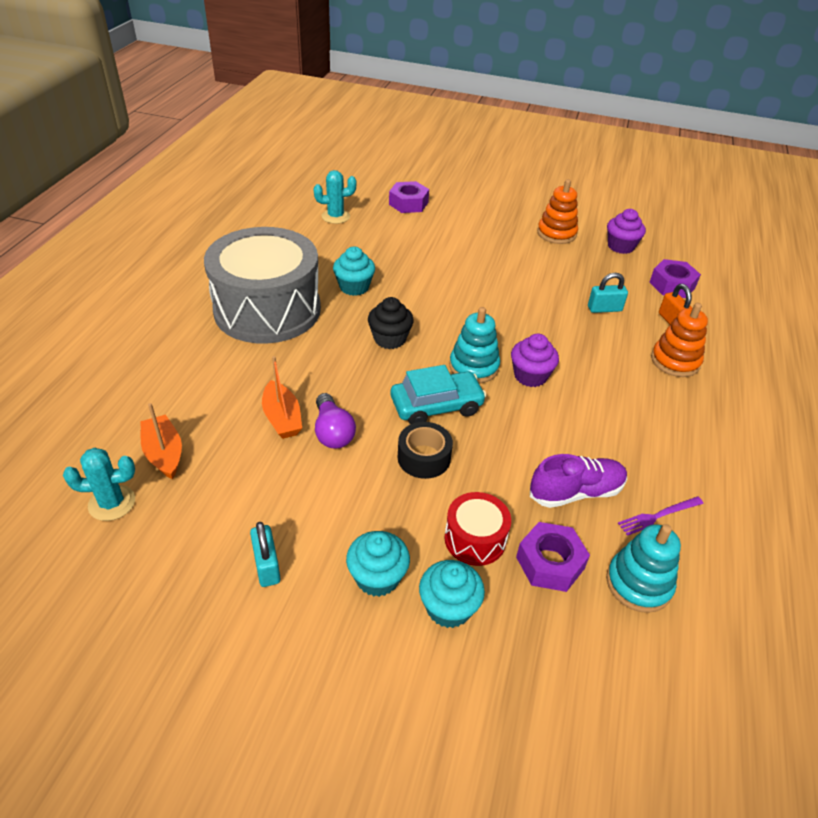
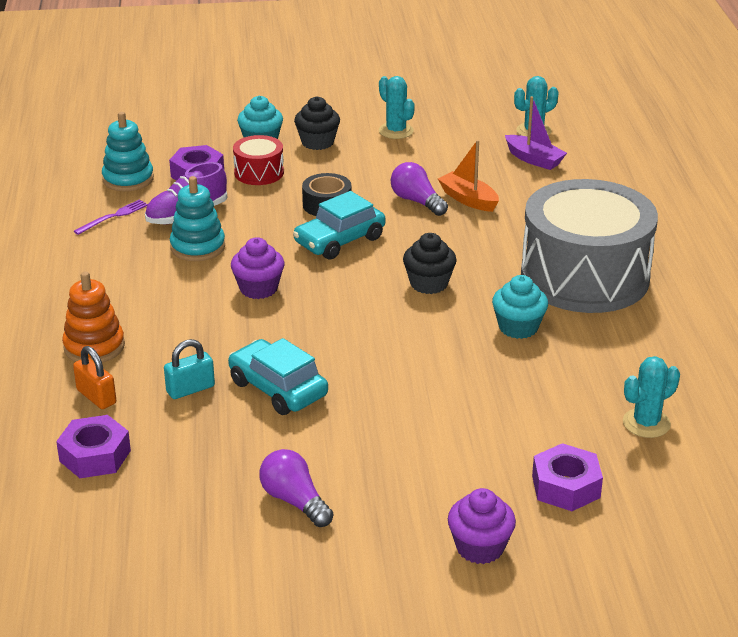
camera: 160 degrees right, 10 degrees down
(164, 453) = (534, 159): orange boat -> purple boat
(267, 566) = (396, 131): turquoise padlock -> turquoise cactus
(377, 577) = (317, 142): turquoise cupcake -> black cupcake
(474, 367) = (322, 281): turquoise stacking toy -> turquoise stacking toy (198, 247)
(544, 293) = (278, 389): none -> turquoise car
(556, 233) = (294, 501): orange stacking toy -> purple light bulb
(620, 246) = (182, 507): purple cupcake -> purple cupcake (480, 547)

